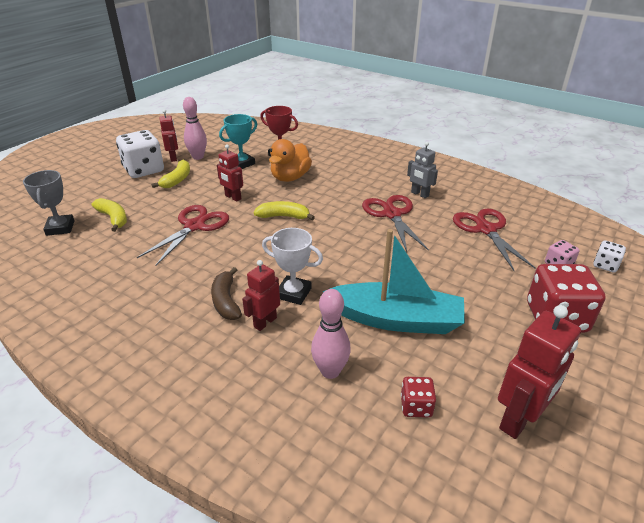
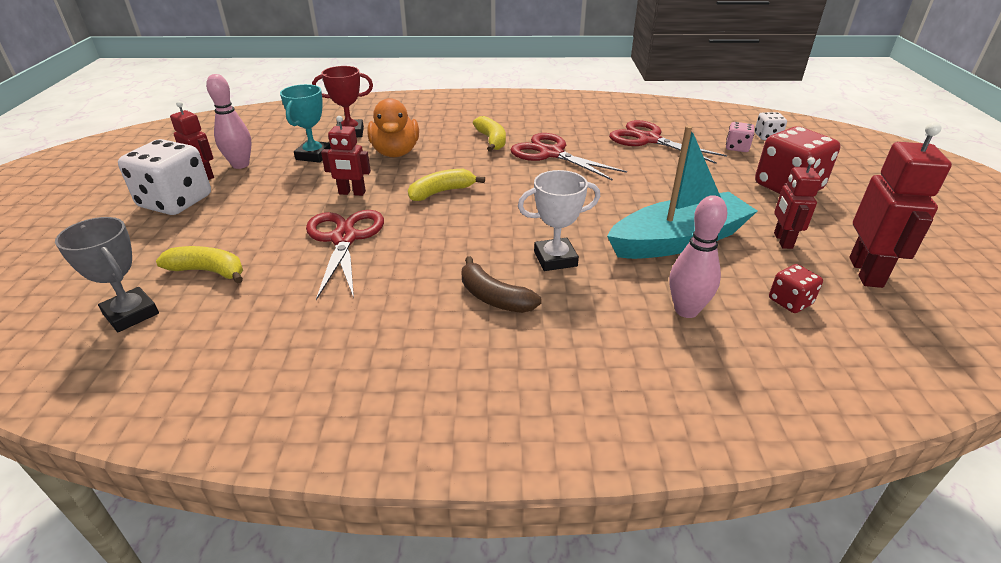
camera: 35 degrees left, 0 degrees up
(177, 180) = (246, 198): yellow banana -> yellow banana (491, 140)
(265, 322) = (564, 298): red robot -> red robot (782, 241)
(419, 194) = (552, 128): grey robot -> none

